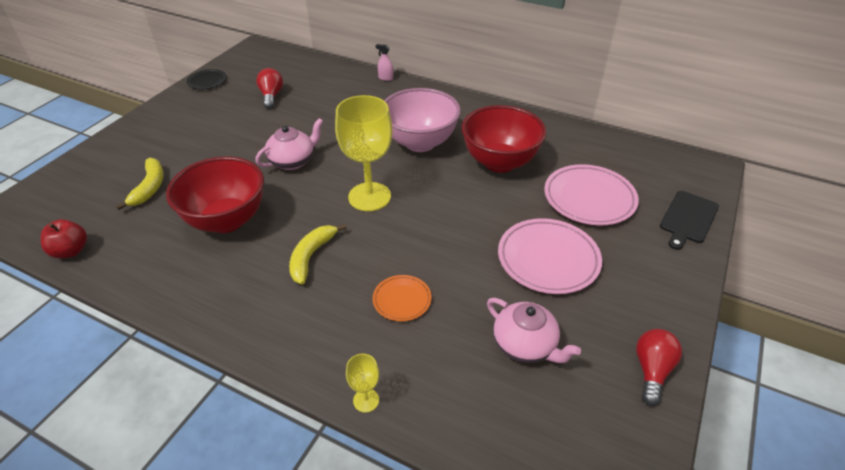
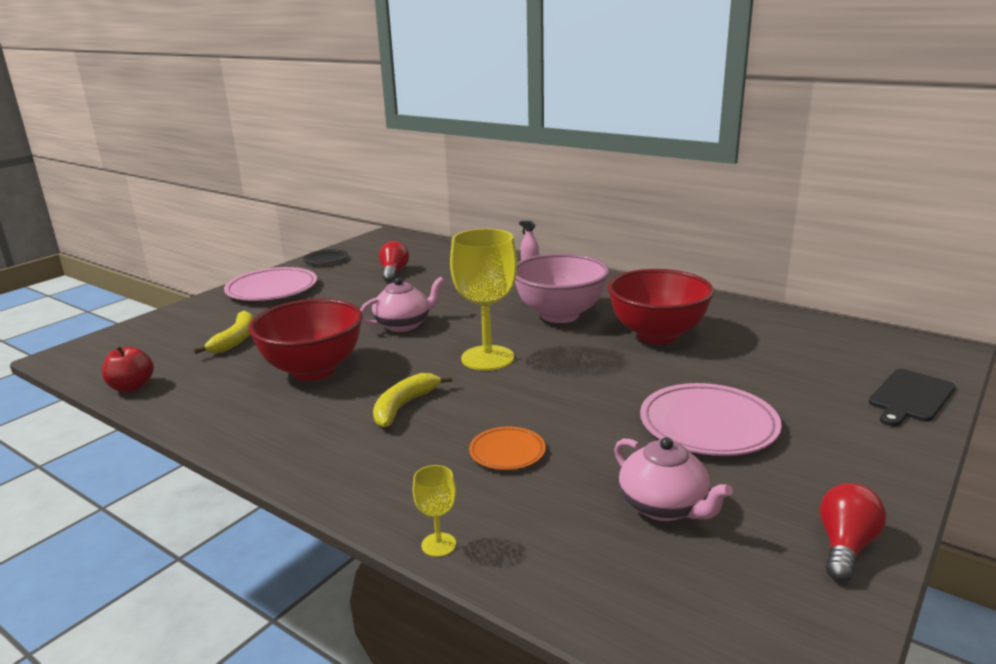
camera: 10 degrees right, 20 degrees down
(589, 198) = (772, 372): pink plate -> pink plate (272, 289)

